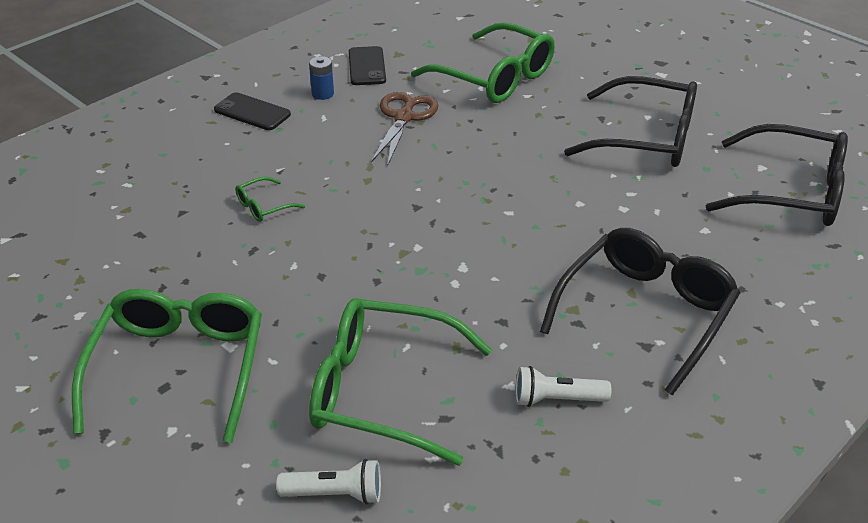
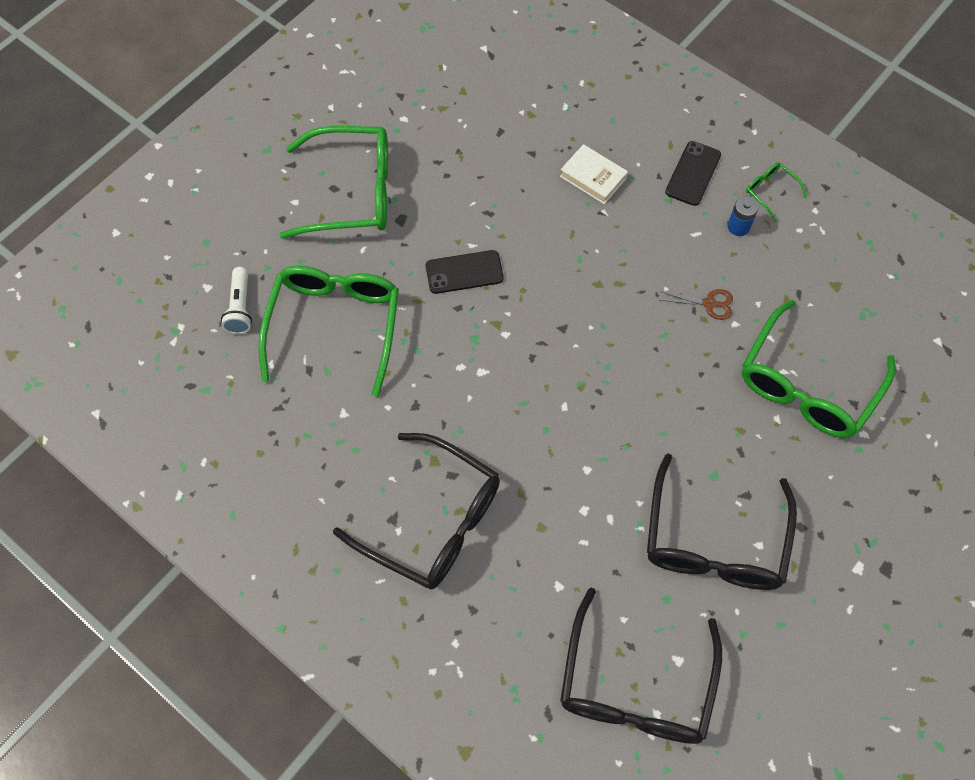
camera: 85 degrees right, 25 degrees up
(232, 173) = (593, 177): none -> white book
(264, 206) = (547, 210): green glasses -> green glasses (770, 191)
(367, 66) = (801, 259): black phone -> black phone (464, 272)
(404, 117) = (709, 303): brown scissors -> brown scissors, size x0.57
(556, 399) = (329, 447): white flashlight -> none

